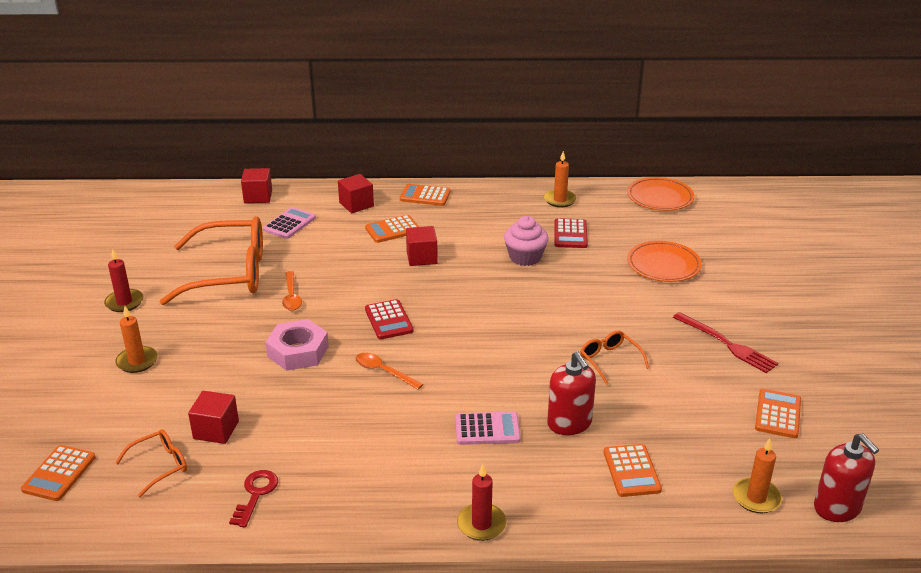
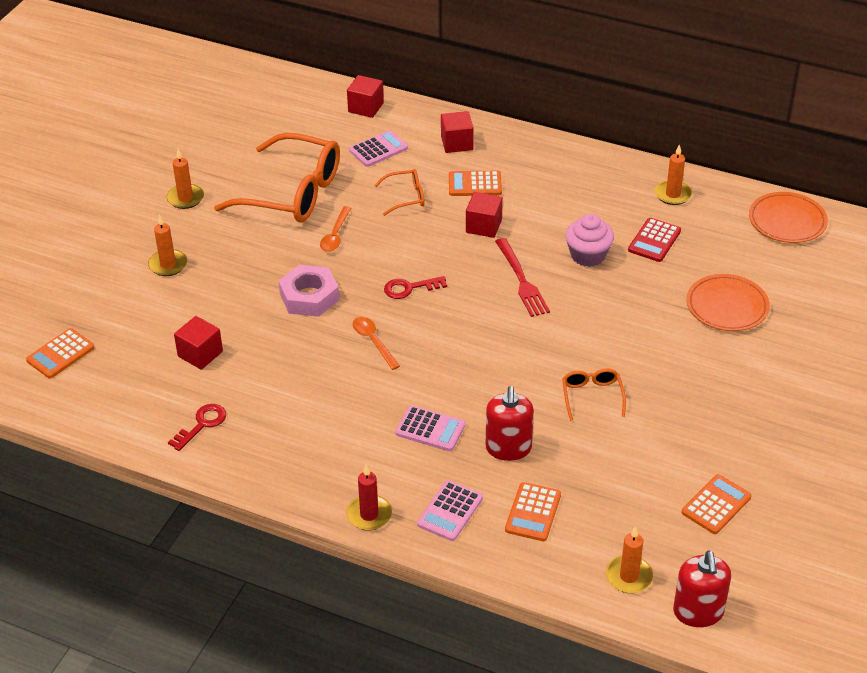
camera: 25 degrees right, 10 degrees up
(124, 302) = (185, 198): red candle -> orange candle
(160, 466) = (140, 373): orange glasses -> orange glasses (406, 197)
(388, 320) = (409, 288): red calculator -> red key
(425, 196) = (533, 151): orange calculator -> none
(556, 495) = (450, 511): none -> pink calculator
(727, 344) = (723, 416): red fork -> red fork (521, 280)

